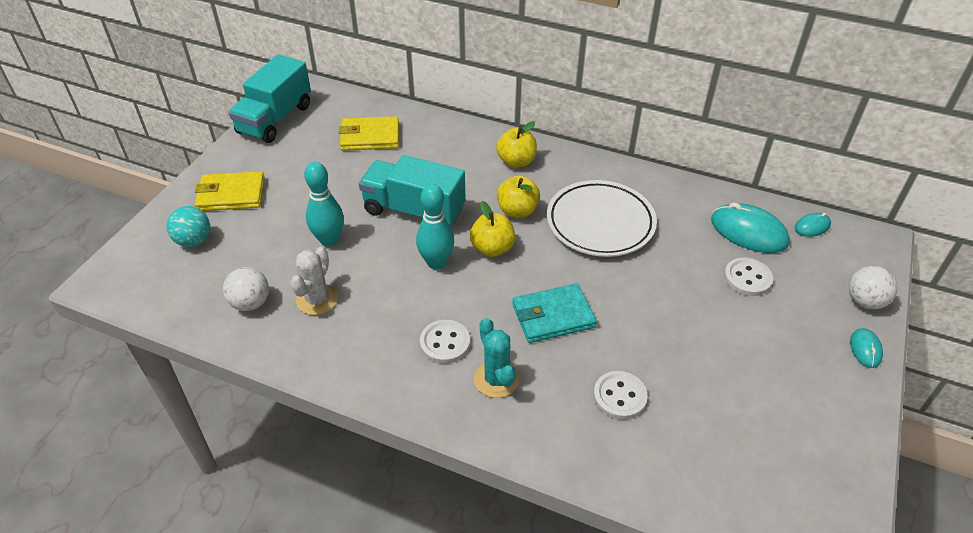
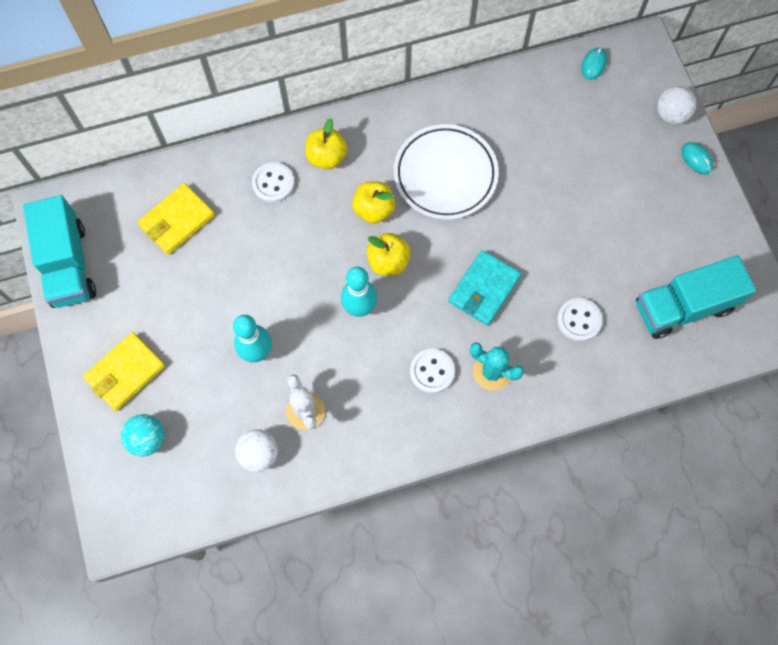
camera: 40 degrees left, 25 degrees up
(414, 210) = (294, 271): turquoise truck -> turquoise truck (683, 306)
(747, 278) = (585, 151): white button -> white button (273, 183)
(748, 232) = (555, 103): turquoise mouse -> none

